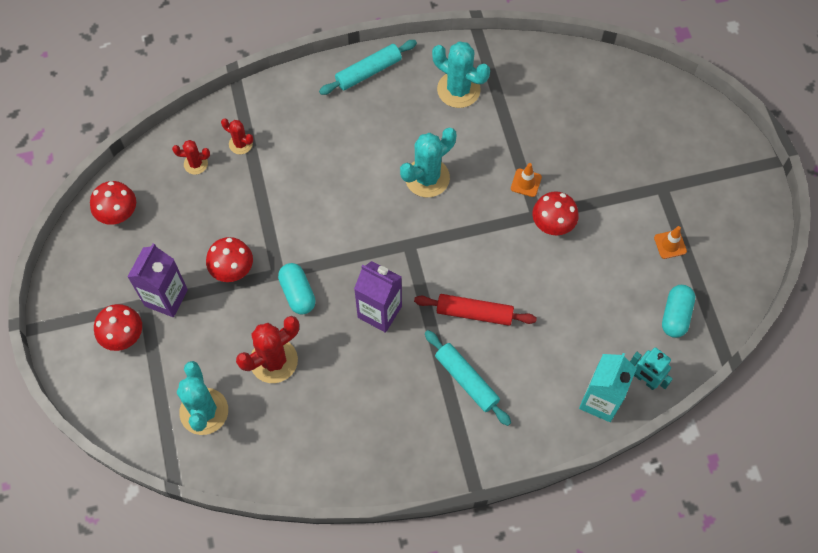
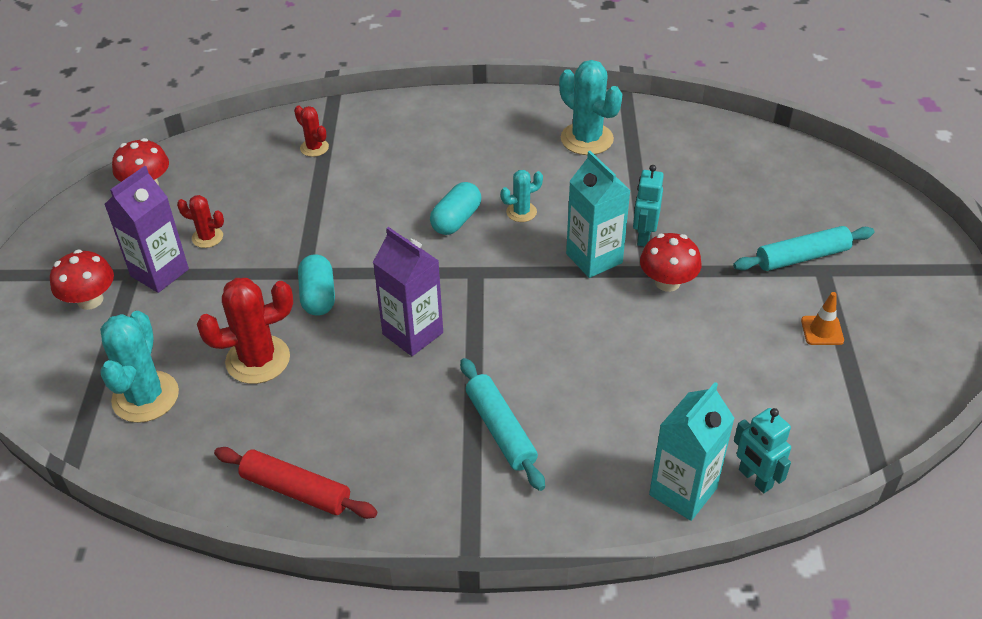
camera: 15 degrees right, 20 degrees down
(195, 164) = (255, 157): red cactus -> red cactus (207, 237)
(232, 269) = (251, 259): red mushroom -> none
(368, 72) = (486, 108): turquoise rolling pin -> turquoise rolling pin (802, 257)
(427, 178) = (521, 212): turquoise cactus -> turquoise cactus, size x0.54
(474, 313) = (535, 357): red rolling pin -> red rolling pin (296, 490)
(494, 212) = (594, 258): none -> turquoise carton
(526, 183) = (644, 236): orange traffic cone -> turquoise robot
(675, 315) = (815, 411): turquoise capsule -> turquoise capsule (456, 220)

